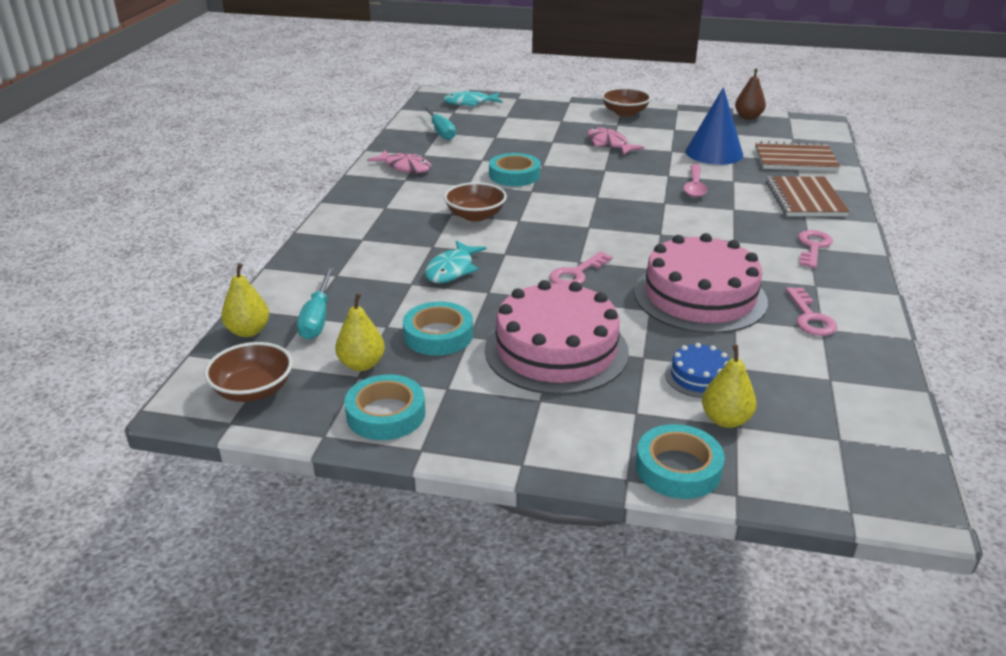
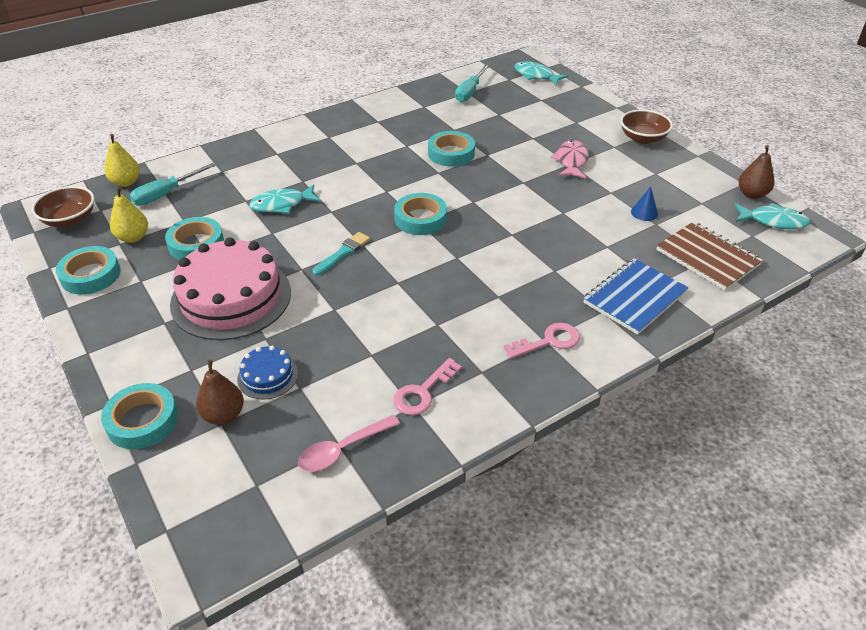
camera: 45 degrees right, 10 degrees up
(405, 167) = (394, 111): pink fish -> none
(475, 215) = (367, 172): brown bowl -> none
(576, 274) = (343, 253): pink key -> turquoise brush
(584, 224) = (420, 219): none -> turquoise tape
(695, 187) = (563, 234): pink spoon -> pink spoon (342, 450)
(700, 296) = (383, 322): pink cake -> none
(714, 153) = (644, 212): blue cone -> blue cone, size x0.44
(725, 420) = (223, 415): yellow pear -> brown pear
(787, 126) = (773, 221): none -> turquoise fish
(805, 199) = (634, 298): brown notebook -> blue notebook

